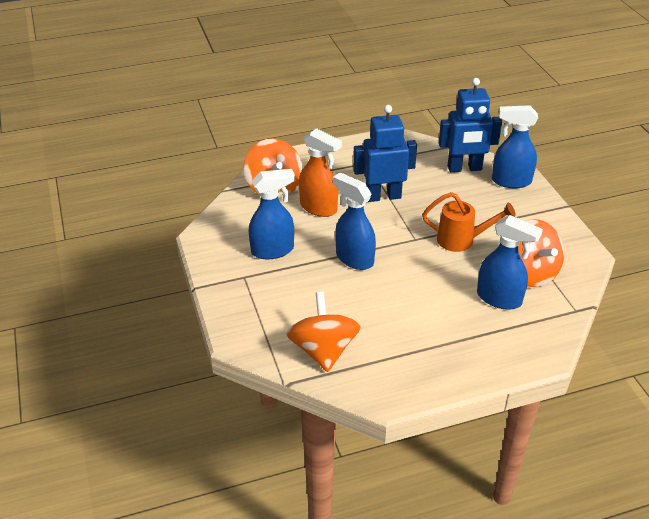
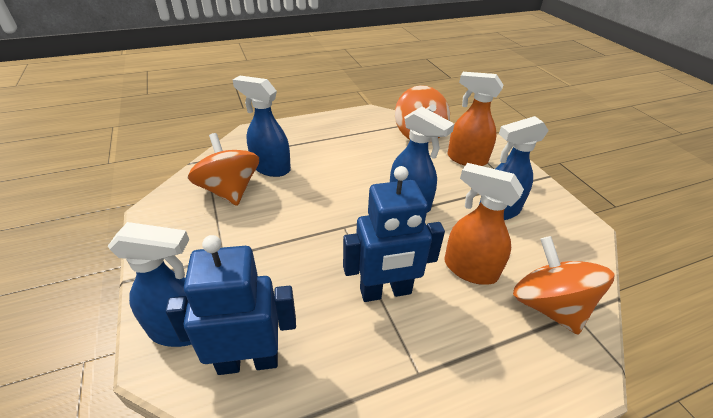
camera: 175 degrees right, 0 degrees up
(278, 309) = (466, 159): none -> orange spray bottle
(461, 240) = (290, 225): orange watering can -> none

